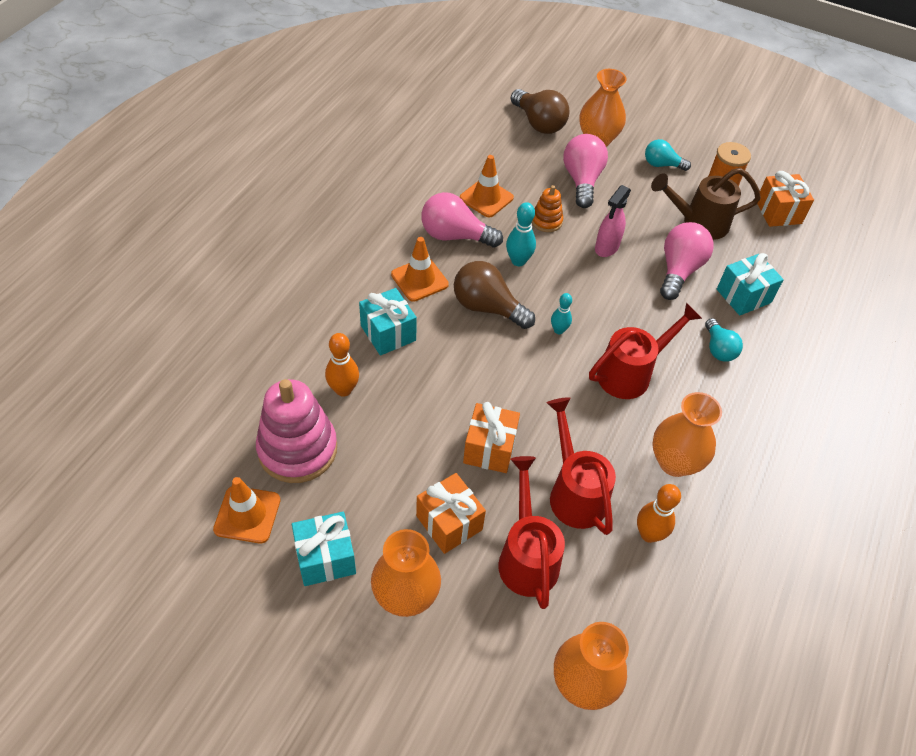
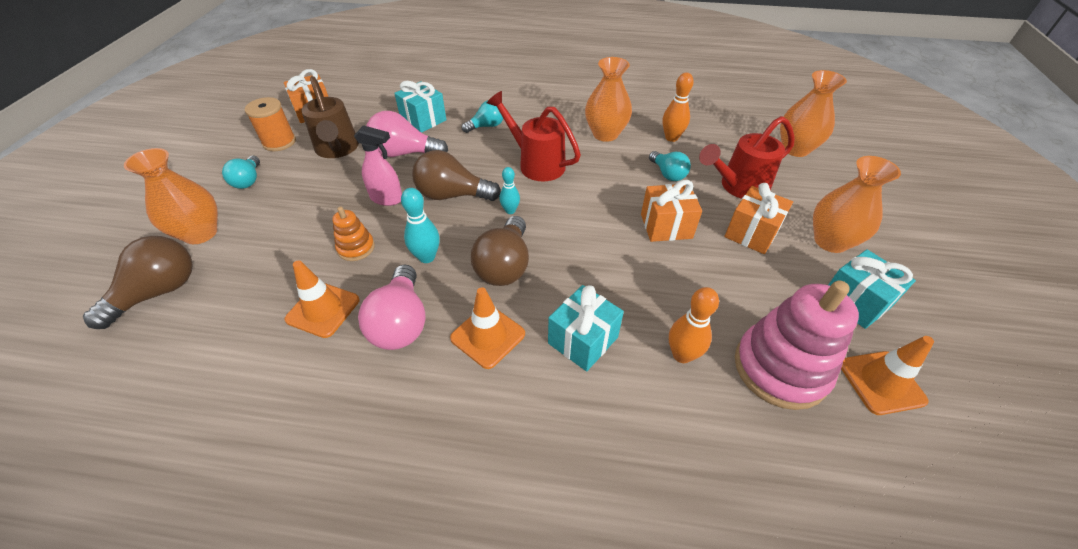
camera: 105 degrees left, 5 degrees down
(574, 492) = (668, 174): red watering can -> turquoise light bulb
(582, 181) = (280, 233): pink light bulb -> none
(597, 293) = (452, 195): none -> brown light bulb

